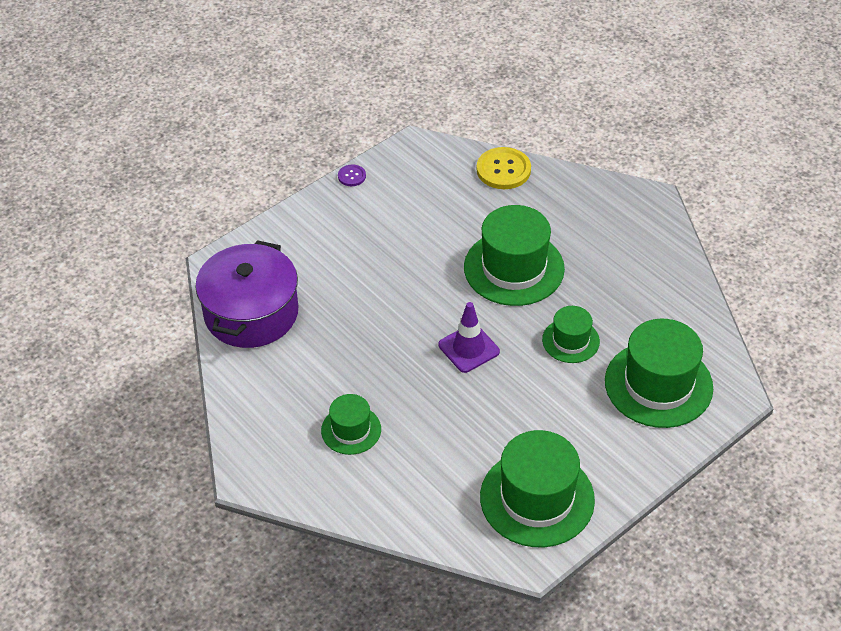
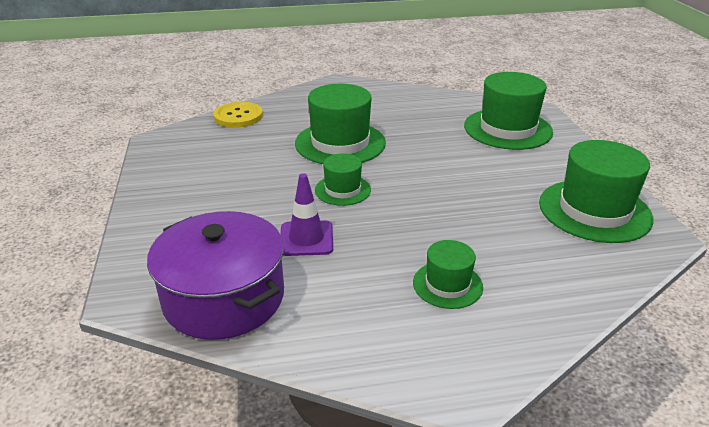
camera: 60 degrees left, 15 degrees down
(352, 176) = (140, 178): purple button -> none
(468, 348) = (403, 188): purple traffic cone -> purple traffic cone (306, 238)
(570, 341) = (437, 145): green hat -> green hat (342, 190)

